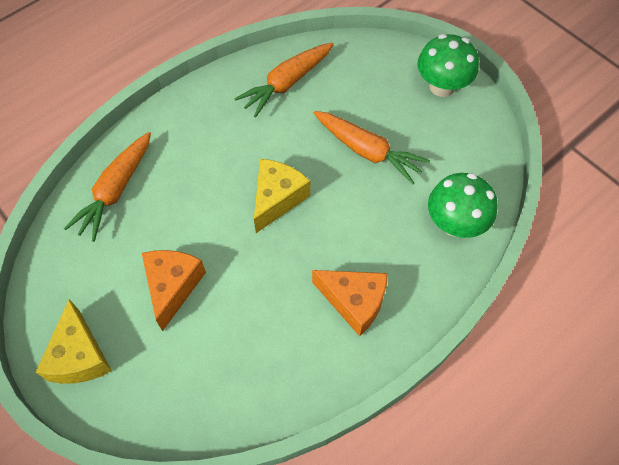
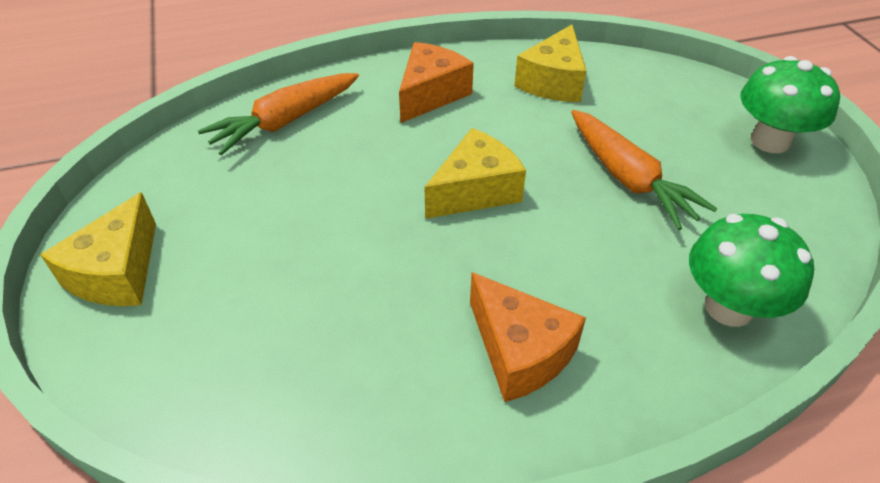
camera: 25 degrees right, 15 degrees down
(173, 287) = (282, 240): orange cheese -> orange cheese (431, 94)
(286, 83) = (553, 82): orange carrot -> yellow cheese

